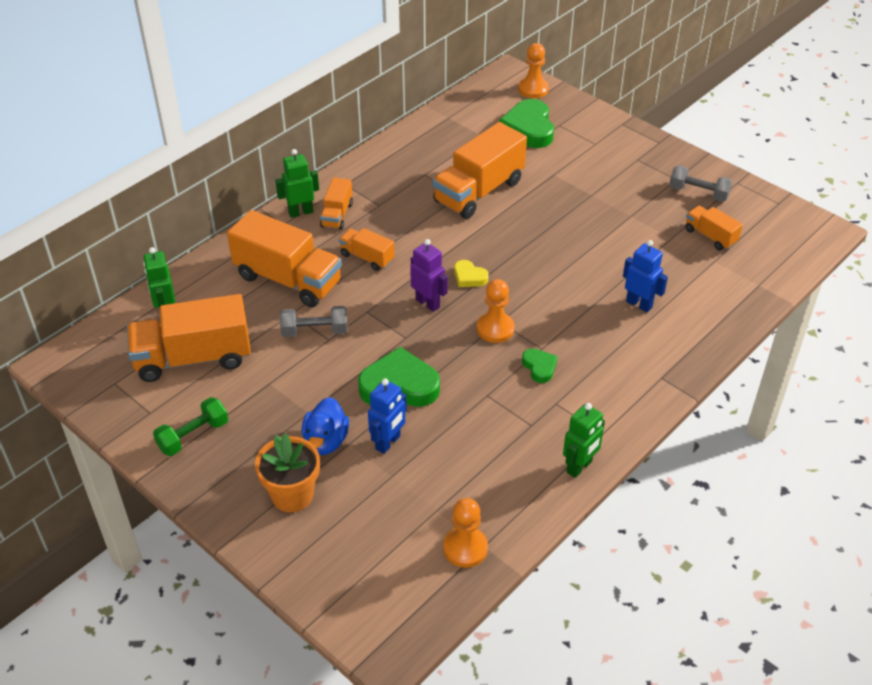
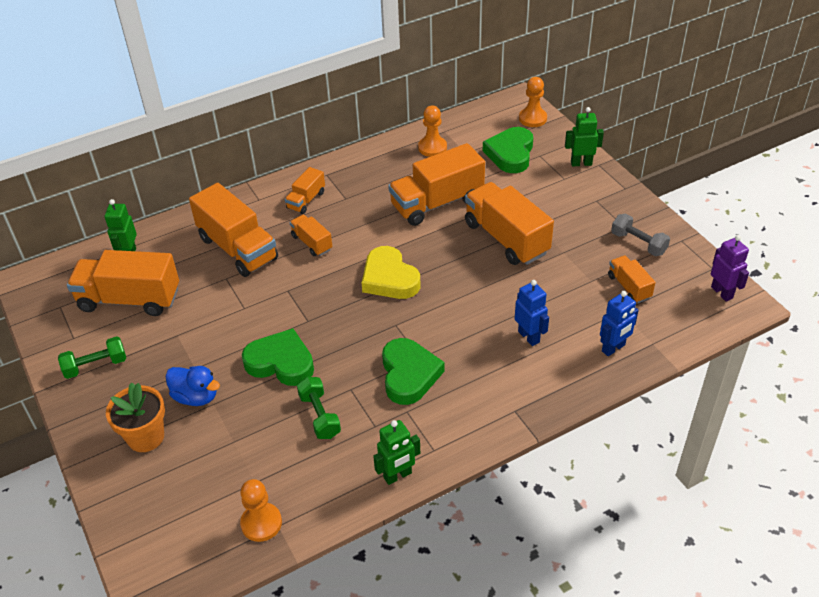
camera: 20 degrees right, 0 degrees up
(300, 212) = (277, 192): green robot -> green robot (581, 163)
(315, 331) = (236, 298): grey dumbbell -> none
(325, 441) = (196, 397): blue duck -> blue duck turned 90 degrees counterclockwise
(388, 442) = (246, 411): blue robot -> blue robot (613, 348)
(428, 303) = (342, 294): purple robot -> purple robot (722, 292)
(469, 277) = (389, 278): yellow heart -> yellow heart, size x1.95
(469, 428) = (320, 416): none -> green dumbbell
(495, 329) = (388, 330): orange pawn -> orange pawn (432, 148)
(539, 367) = (409, 374): green heart -> green heart, size x1.95
(568, 213) = (506, 238): none -> orange truck

